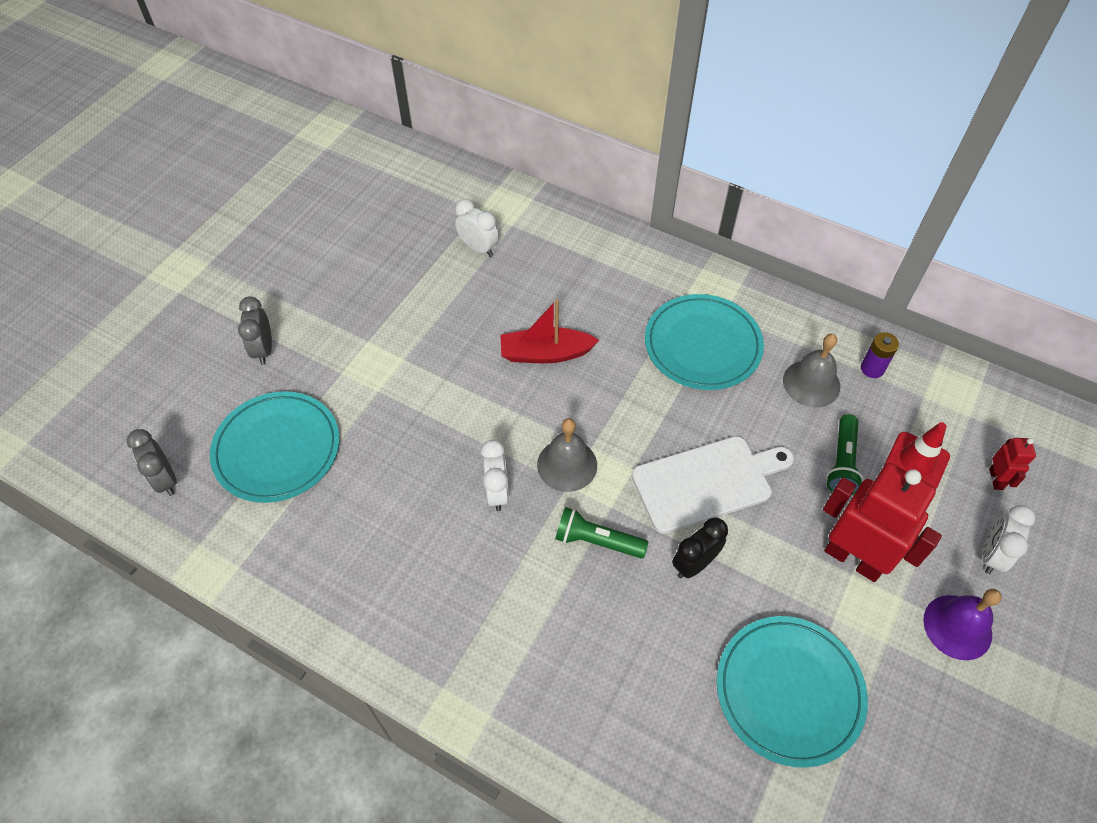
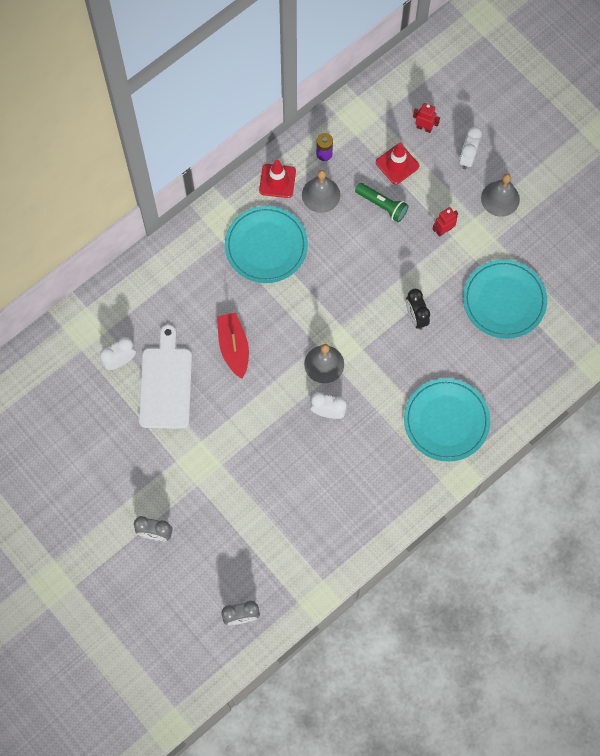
camera: 70 degrees left, 15 degrees up
(277, 449) = (244, 540): turquoise plate -> turquoise plate (446, 421)
(545, 353) = (233, 347): red boat -> red boat turned 150 degrees clockwise
(597, 541) = (382, 365): green flashlight -> none
(707, 482) = (367, 287): white cutting board -> white cutting board (166, 384)
(800, 329) = (277, 181): none -> red traffic cone
(854, 558) = (443, 230): red robot -> red robot, size x0.46
(957, 627) = (500, 198): purple bell -> grey bell
(991, 555) = (467, 158): white clock -> white clock turned 60 degrees clockwise

